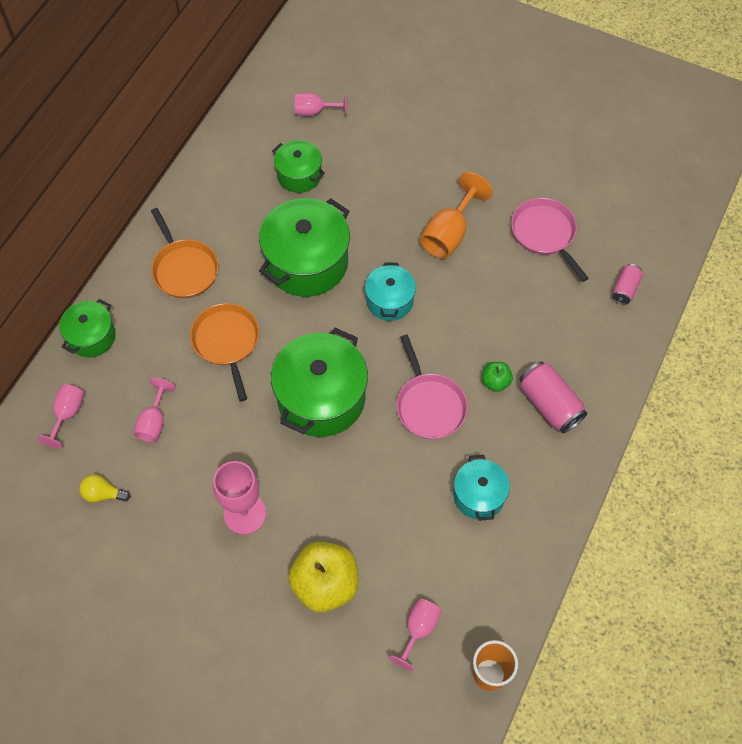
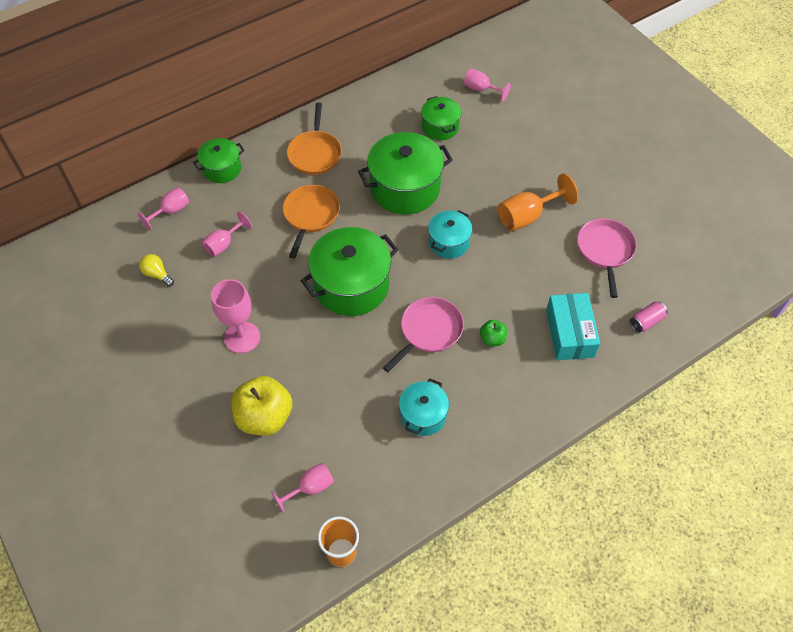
camera: 30 degrees right, 5 degrees down
(429, 405) = (429, 331): pink pan -> pink pan turned 150 degrees counterclockwise
(549, 404) = (525, 377): pink can -> none
(563, 337) = (570, 333): none -> turquoise box

